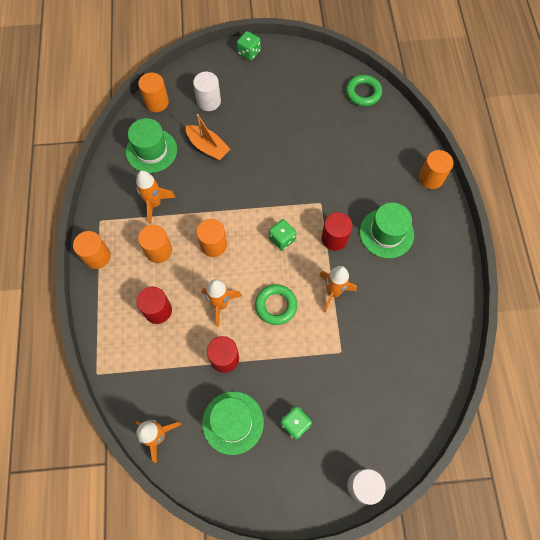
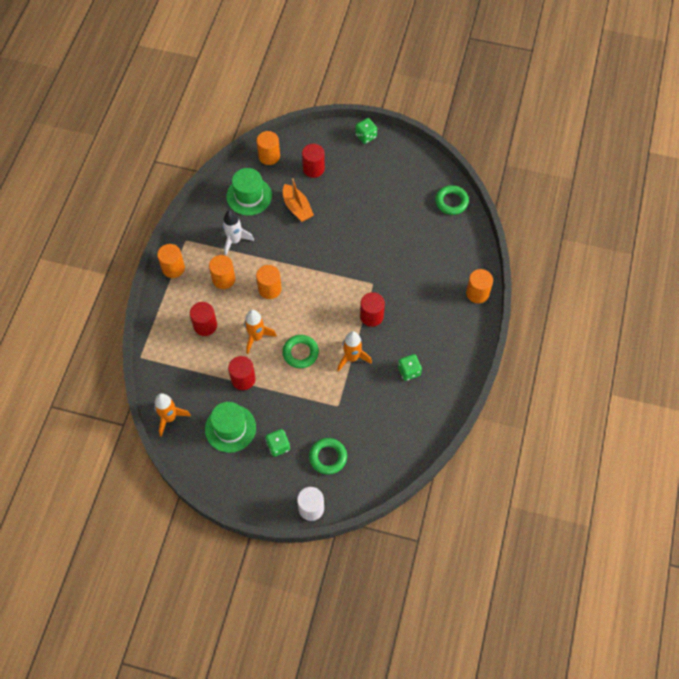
camera: 20 degrees right, 5 degrees down
(154, 204) = (235, 241): orange rocket -> white rocket
(209, 101) = (313, 169): white cylinder -> red cylinder
(282, 239) = (327, 302): green dice -> green dice (409, 371)
(355, 416) = (328, 457): none -> green ring
(386, 233) = (417, 326): green hat -> none

